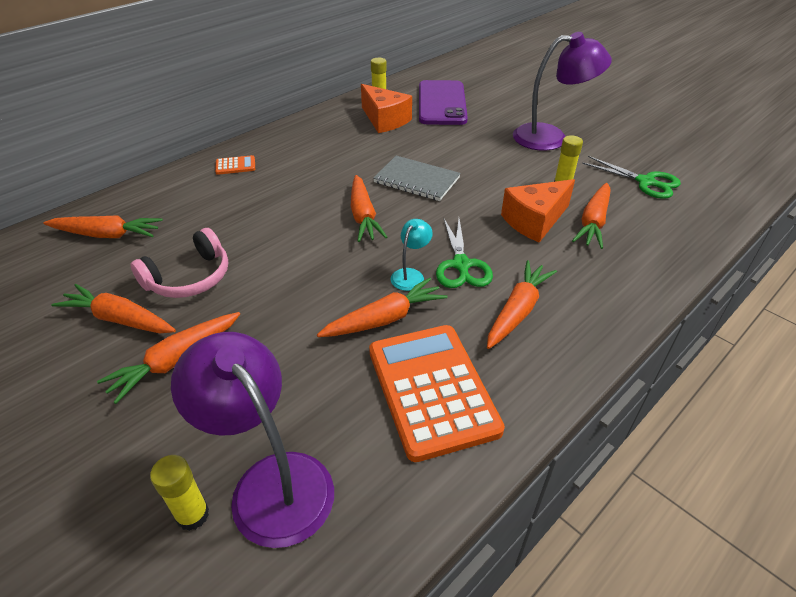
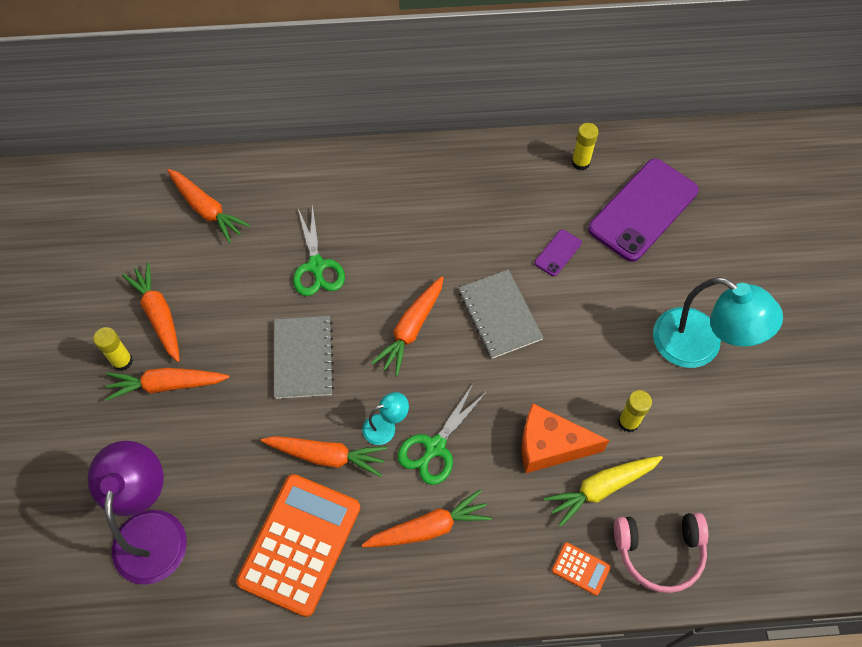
camera: 40 degrees right, 20 degrees up
(189, 278) = (229, 305): pink headphones -> pink headphones (659, 552)
(193, 515) = (97, 516): yellow glue stick -> yellow glue stick (122, 361)
(235, 166) = (362, 182): orange calculator -> orange calculator (580, 569)
(294, 274) = (303, 358): none -> grey notebook
(384, 120) = (556, 200): orange cheese -> none
(416, 139) = (558, 253): none -> purple phone
(551, 137) = (699, 346): purple lamp -> turquoise lamp
(593, 222) = (601, 488): orange carrot -> yellow carrot
(645, 182) = (719, 479): green scissors -> green scissors (316, 266)

